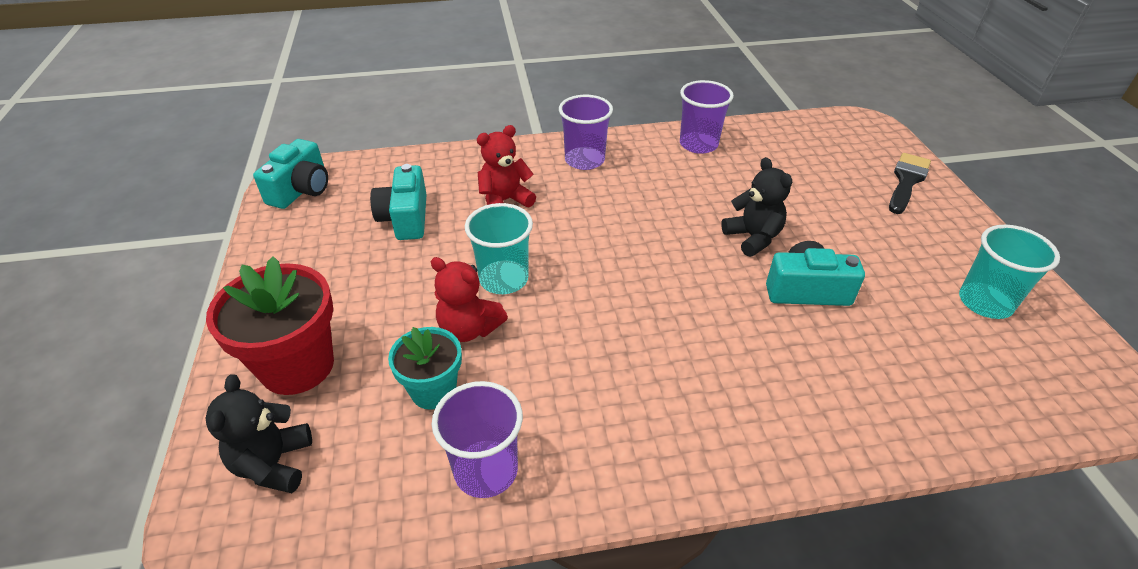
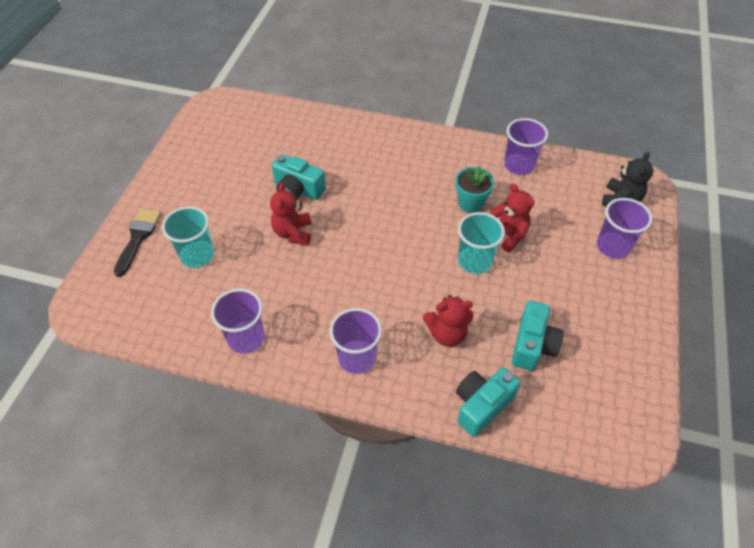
camera: 155 degrees left, 10 degrees up
(297, 366) = (613, 247): red flower pot -> purple cup
(301, 190) = (624, 419): turquoise camera -> turquoise camera (481, 405)
(433, 390) = (536, 207): turquoise flower pot -> turquoise flower pot (470, 203)
(753, 238) = (293, 233): black teddy bear -> red teddy bear
(907, 181) = (138, 237): black brush -> black brush turned 135 degrees clockwise
(985, 302) = (213, 151): turquoise cup -> turquoise cup (197, 255)

